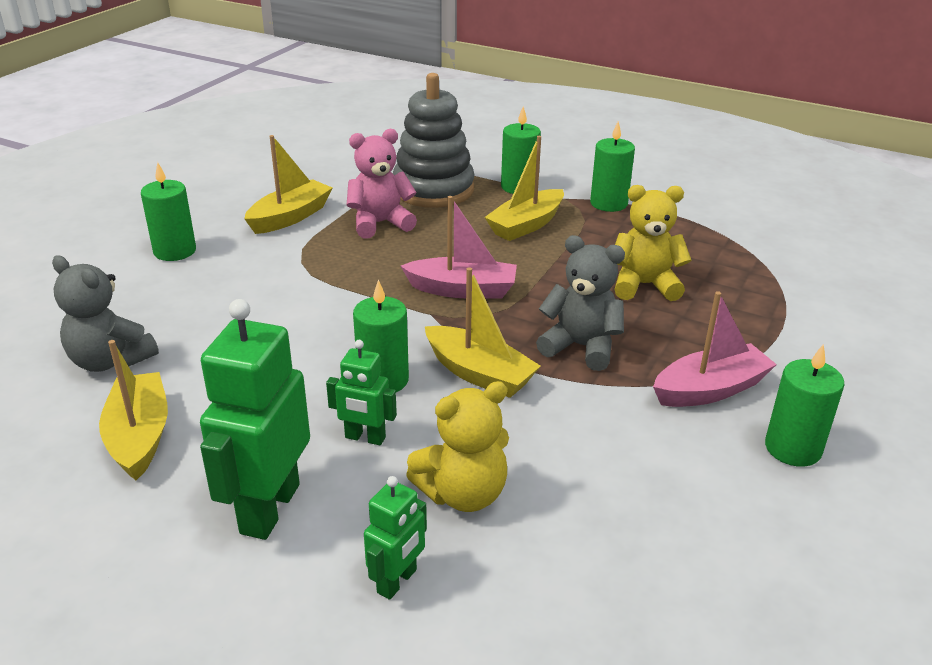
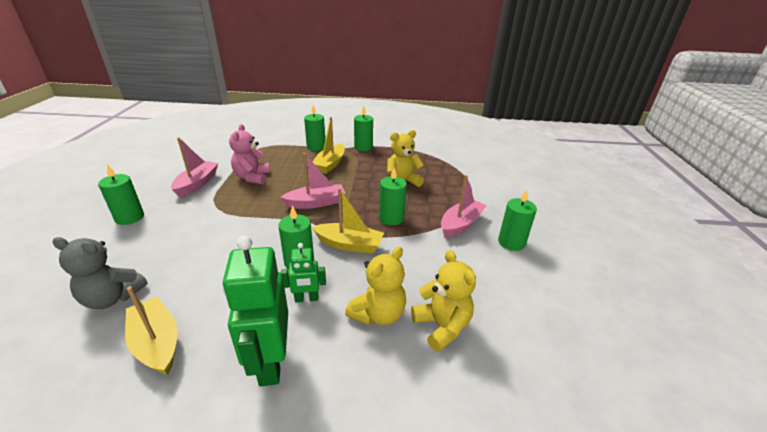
camera: 25 degrees left, 0 degrees up
(290, 217) = (197, 184): yellow boat -> pink boat
(380, 223) = (252, 177): pink teddy bear -> pink teddy bear turned 45 degrees counterclockwise
(397, 581) = (372, 380): green robot -> none
(433, 190) = (272, 155): grey stacking toy -> none
(557, 545) = (442, 326): none -> yellow teddy bear
(581, 347) = (391, 218): grey teddy bear -> green candle

